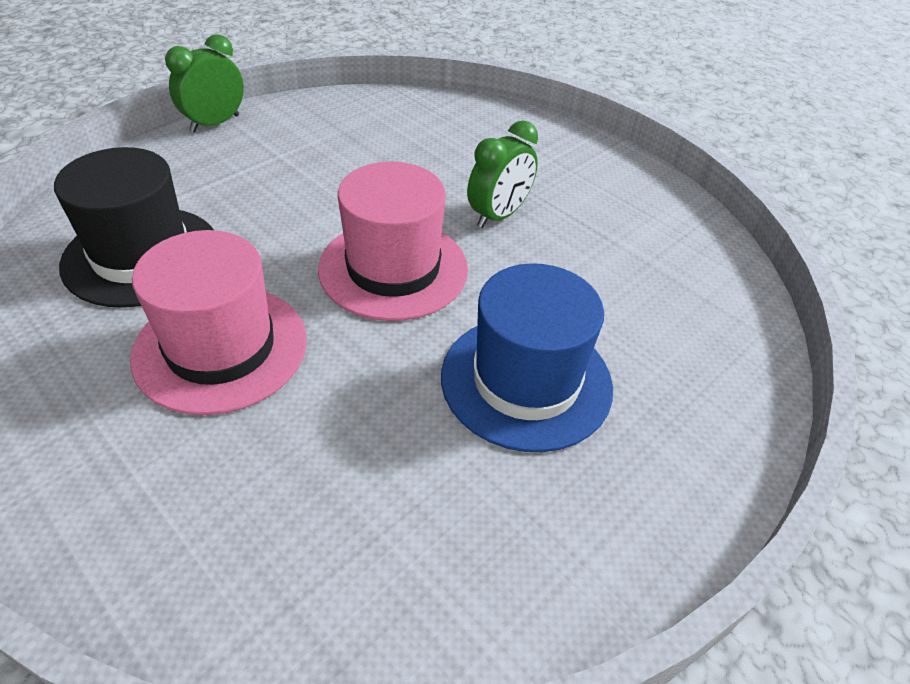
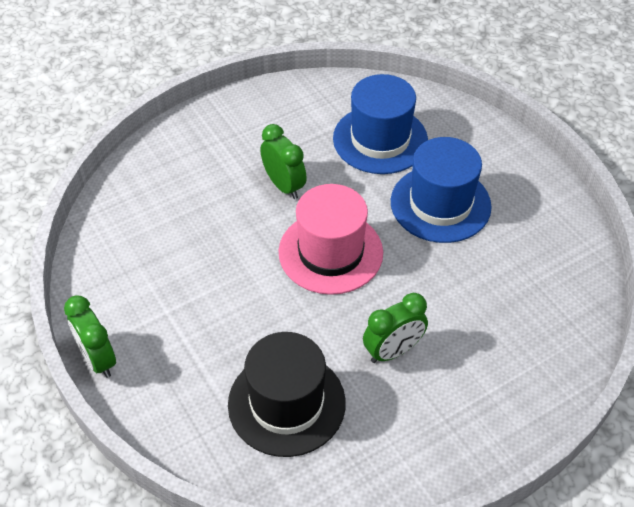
camera: 75 degrees left, 5 degrees up
(221, 347) = (393, 351): pink hat -> green clock
(632, 298) = (380, 139): none -> blue hat

